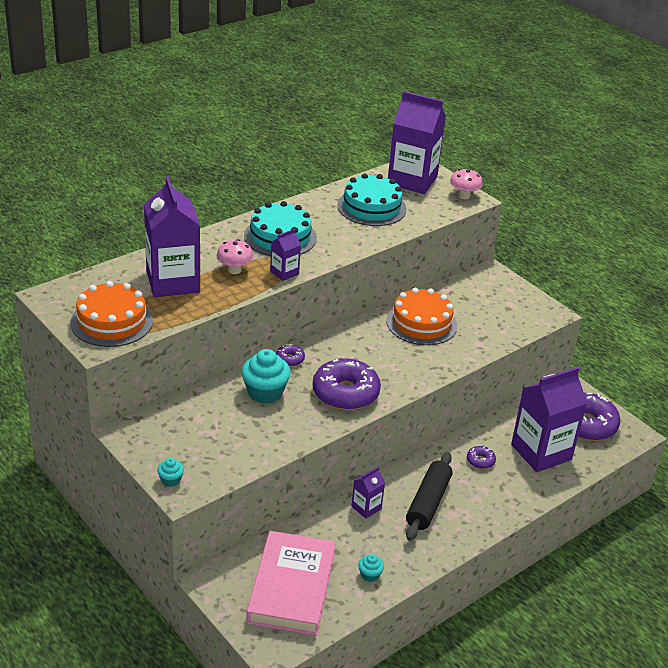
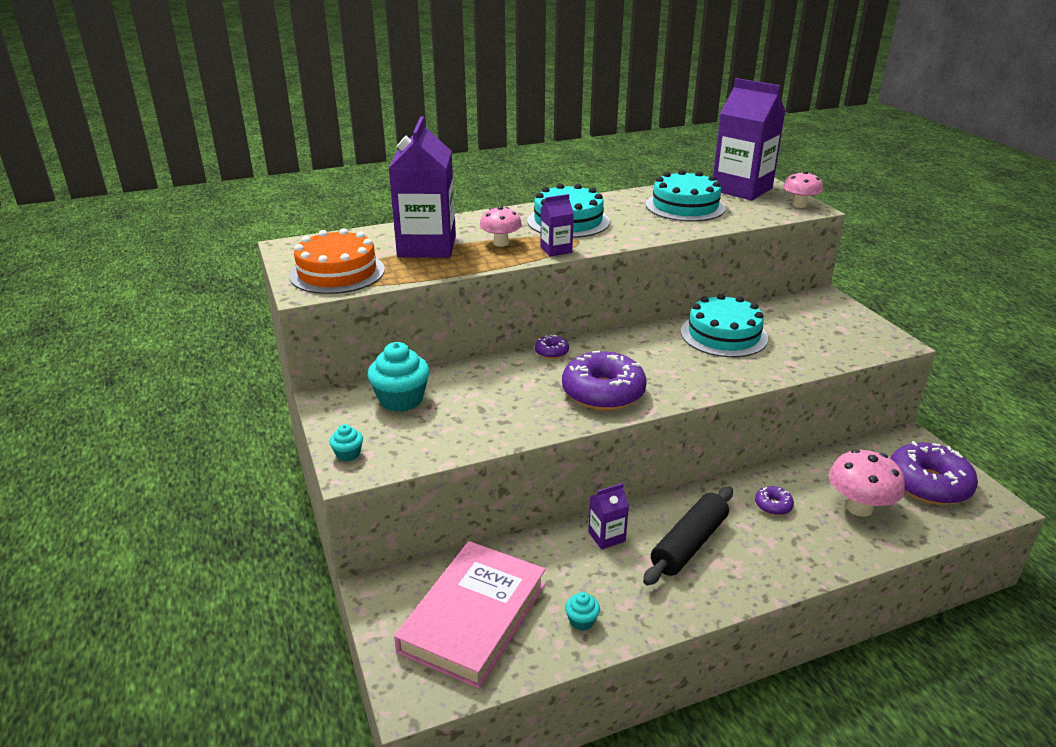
camera: 20 degrees right, 5 degrees down
(265, 392) = (507, 380): turquoise cupcake -> turquoise cupcake (401, 399)
(421, 323) = (723, 335): orange cake -> turquoise cake
(541, 452) = (859, 507): purple carton -> pink mushroom

